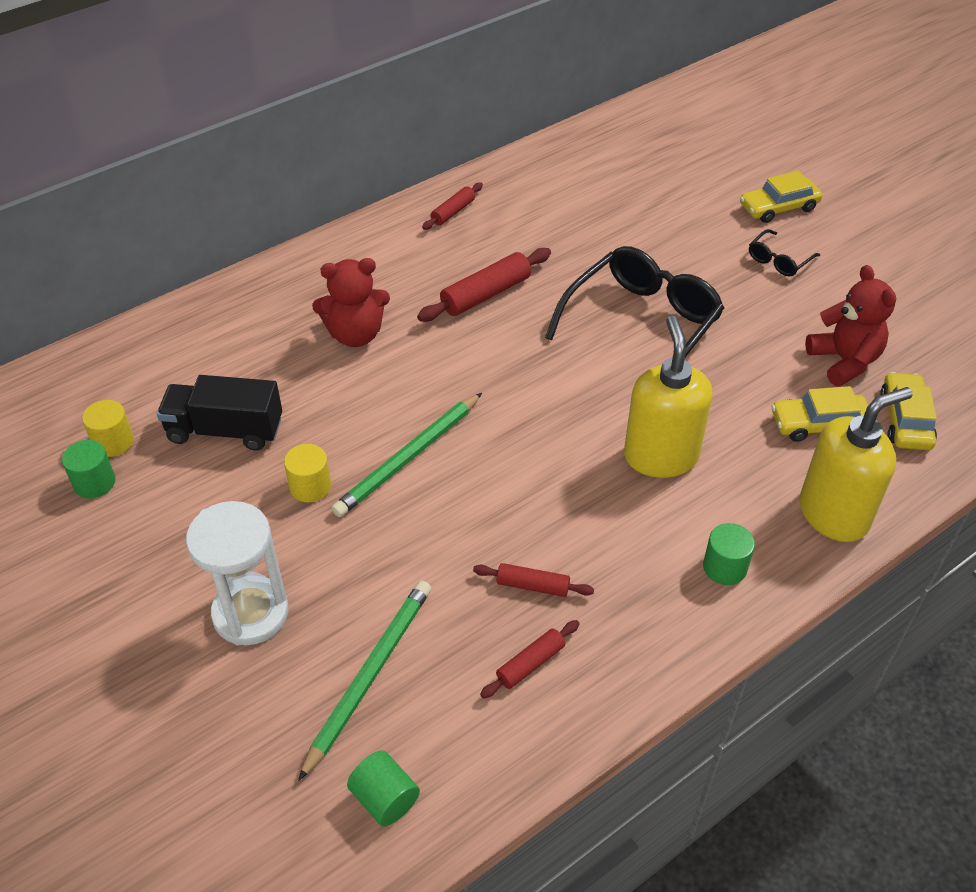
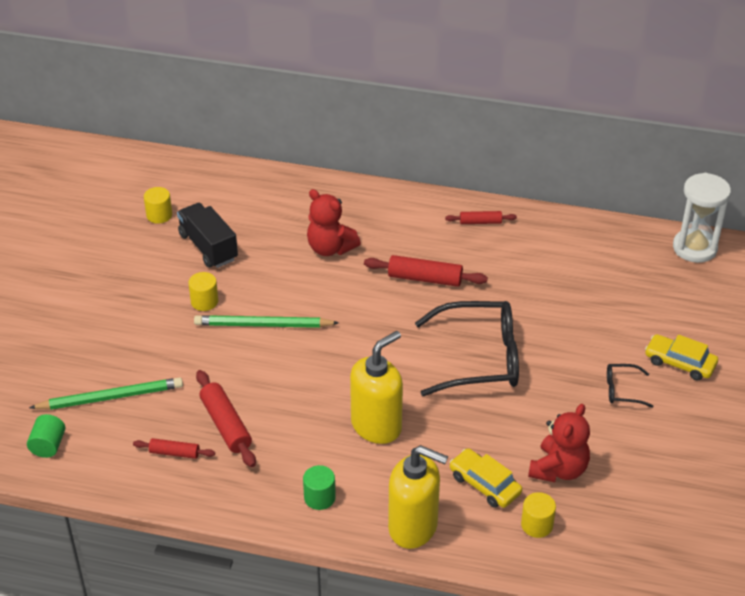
camera: 50 degrees right, 5 degrees down
(94, 482) = (128, 227): green cylinder -> none
(250, 613) = (106, 332): white hourglass -> white hourglass (694, 248)
(532, 586) = (226, 425): red rolling pin -> red rolling pin, size x1.68
(905, 420) = (537, 525): yellow car -> yellow cylinder

